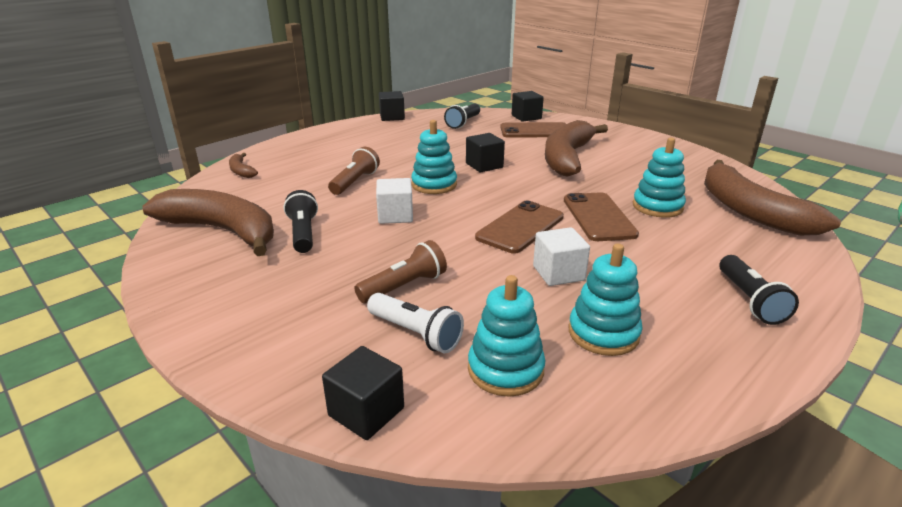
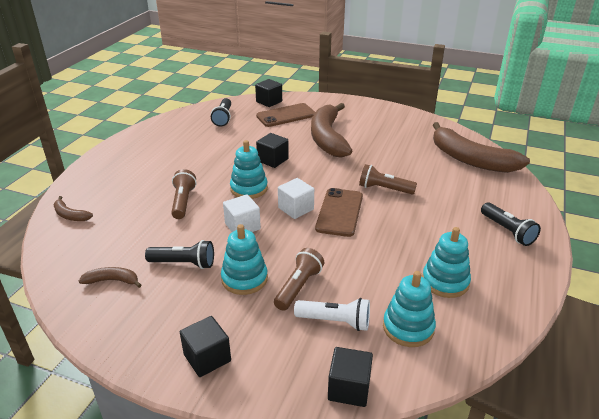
camera: 25 degrees left, 5 degrees up
(222, 230) = (112, 280): brown banana -> brown banana, size x0.43
(303, 233) = (184, 263): black flashlight -> black flashlight turned 135 degrees clockwise
(392, 117) = (157, 123): black cube -> black cube (207, 358)
(558, 273) = (390, 244): white cube -> white cube (296, 209)
(598, 217) = (384, 189): brown phone -> brown flashlight
(657, 206) = (415, 170): turquoise stacking toy -> turquoise stacking toy (244, 279)

